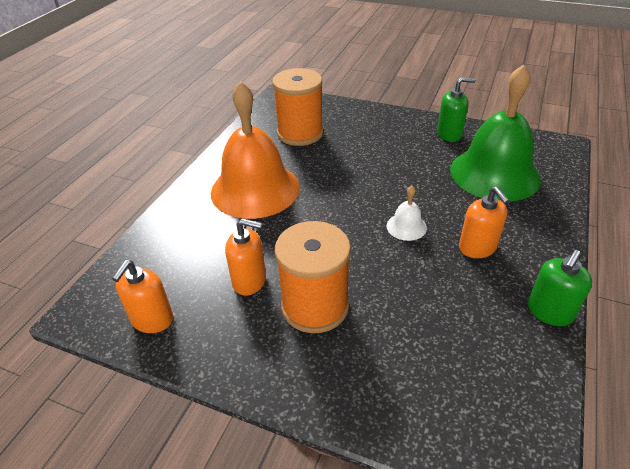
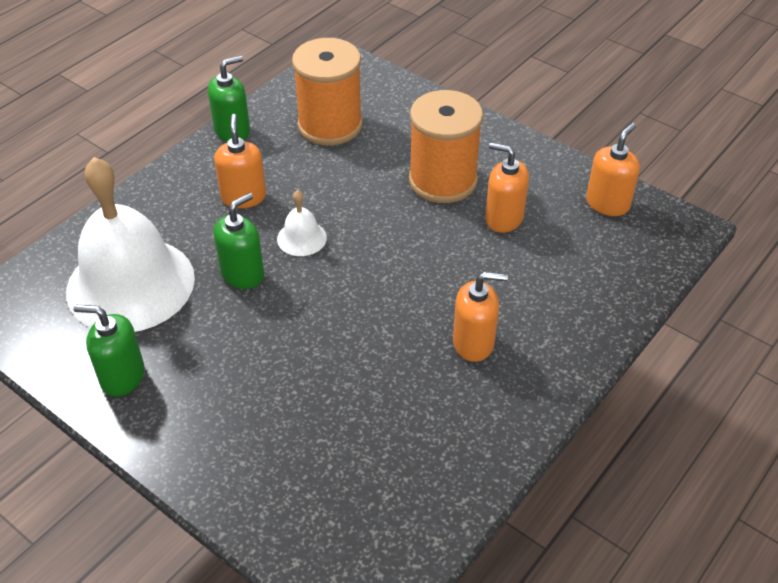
camera: 165 degrees left, 5 degrees up
(255, 189) = (473, 343): orange bell -> orange soap dispenser
(300, 133) = (366, 452): orange spool -> orange spool (330, 125)
(429, 194) = (243, 274): none -> green soap dispenser
(494, 173) = (130, 284): green bell -> white bell

